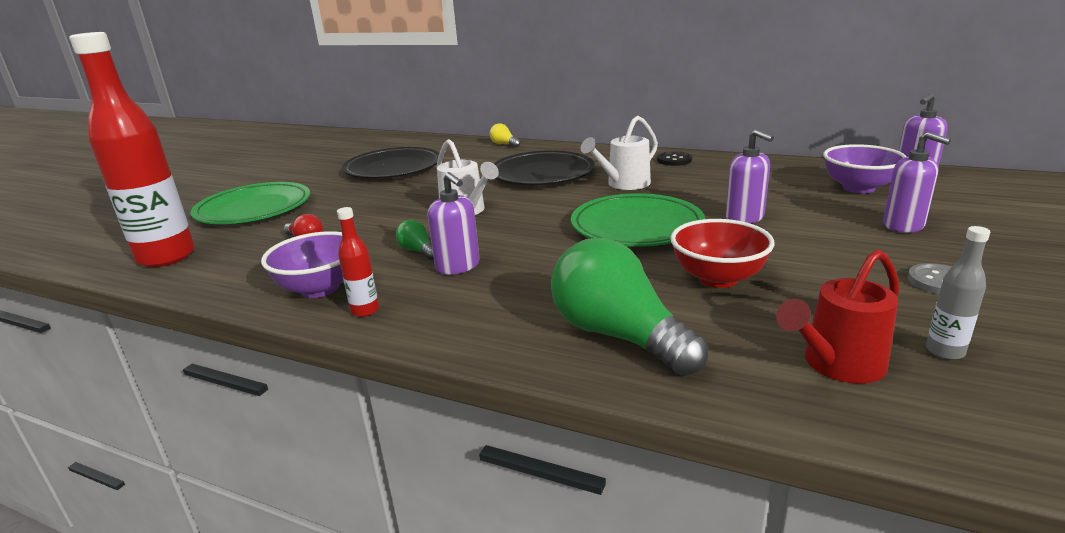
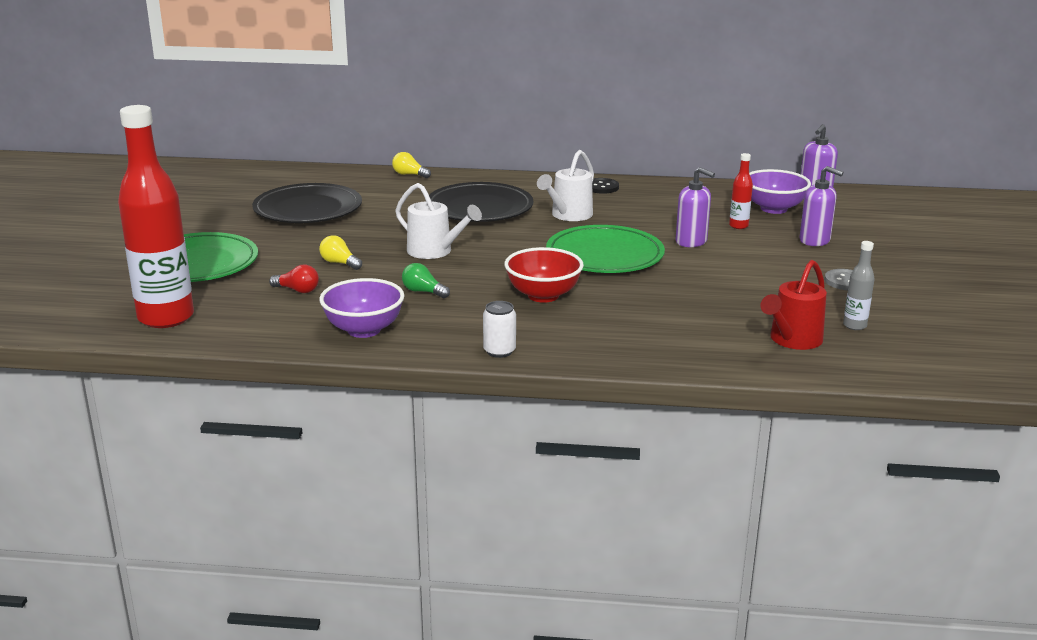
camera: 20 degrees left, 0 degrees up
(365, 311) = (425, 342): red bottle -> red bottle (738, 226)
(370, 216) = (339, 263): none -> yellow light bulb
(434, 333) = (499, 351): none -> white can
(458, 266) = (473, 301): purple soap dispenser -> none
(619, 336) = (641, 338): green light bulb -> none
(718, 278) = (692, 292): red bowl -> red bowl (543, 295)

